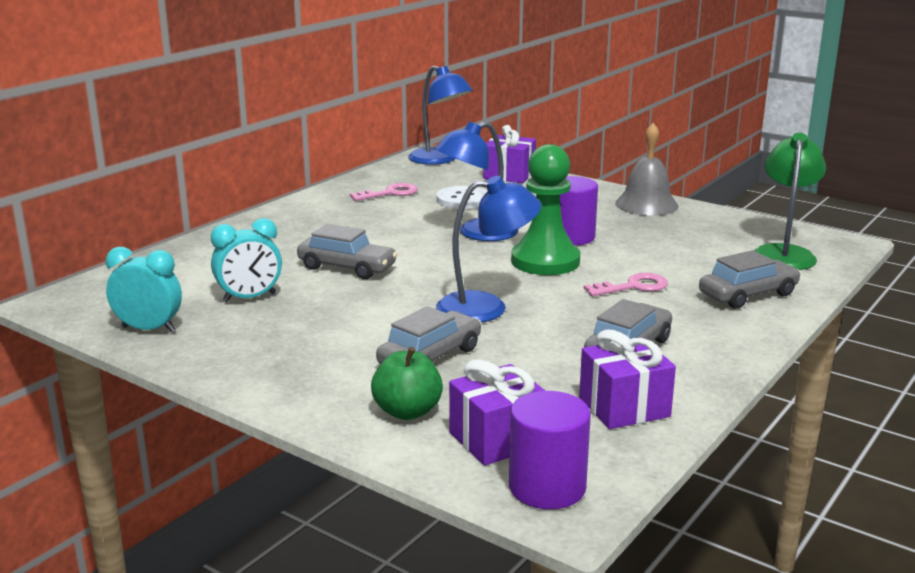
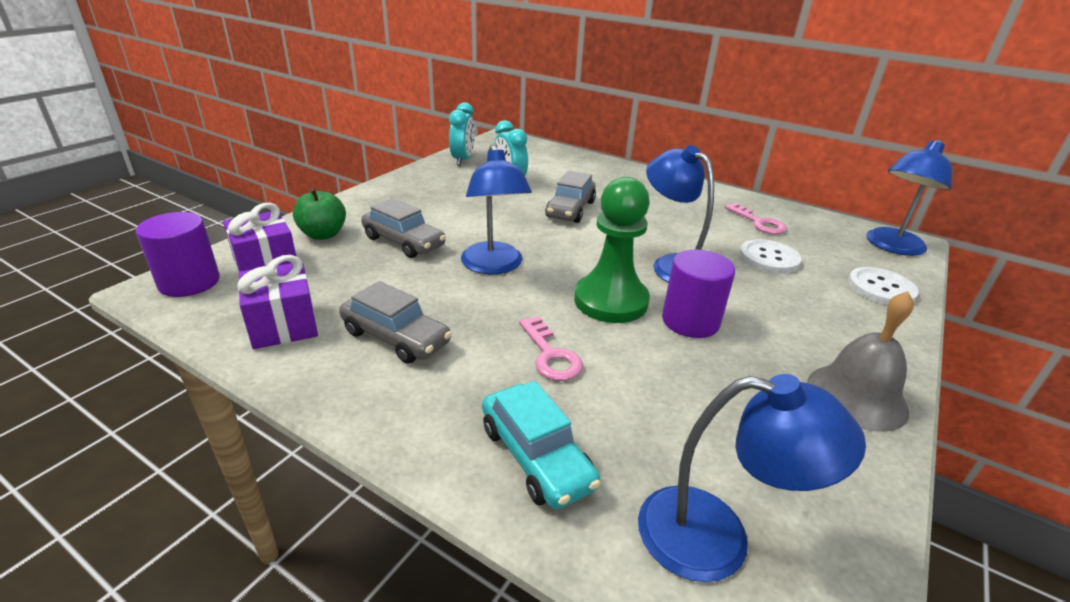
camera: 85 degrees right, 10 degrees up
(509, 175) = (881, 288): purple gift -> white button
(748, 295) = (536, 456): grey car -> turquoise car
(784, 253) = (717, 537): green lamp -> blue lamp

